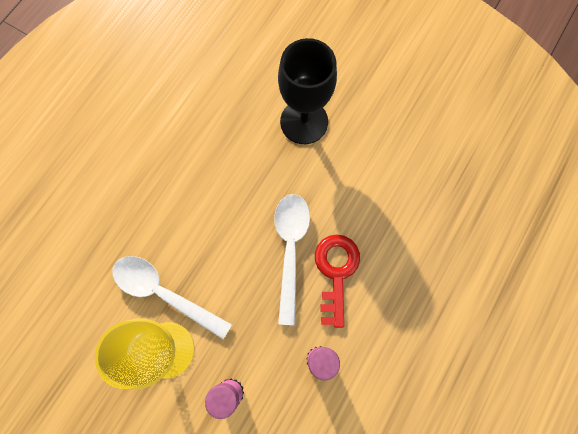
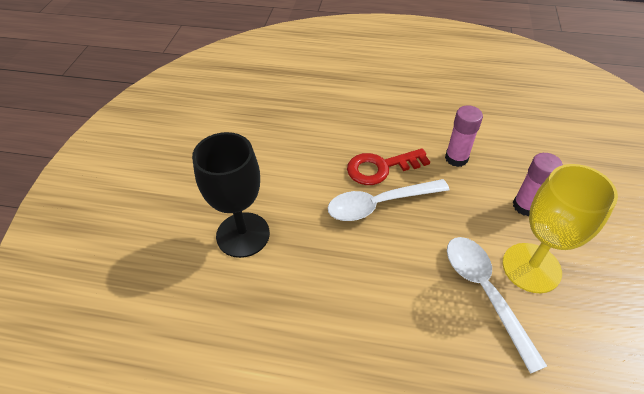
camera: 110 degrees left, 25 degrees down
(164, 293) = (485, 292): white spoon -> white spoon turned 150 degrees clockwise

